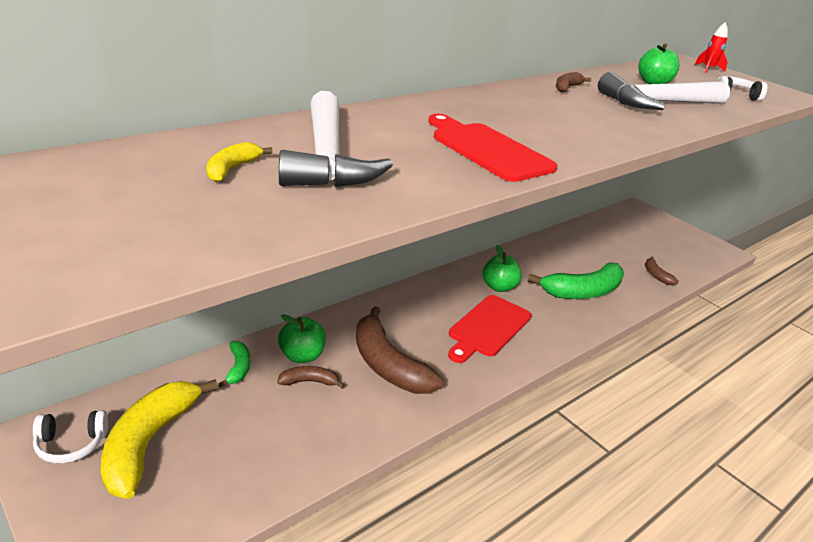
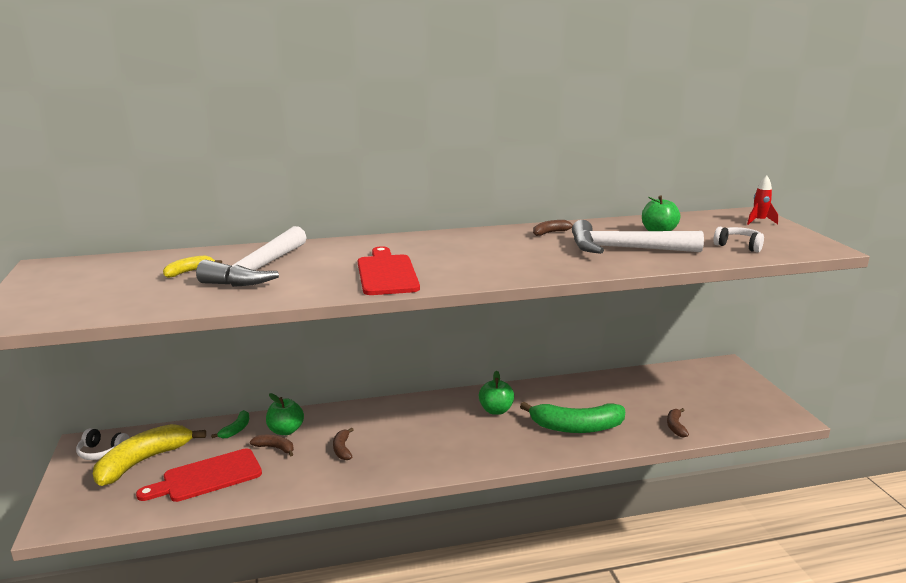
camera: 30 degrees right, 10 degrees down
(387, 365) = (342, 449): brown banana -> brown banana, size x0.47
(487, 328) = (452, 439): red cutting board -> red cutting board (207, 477)

